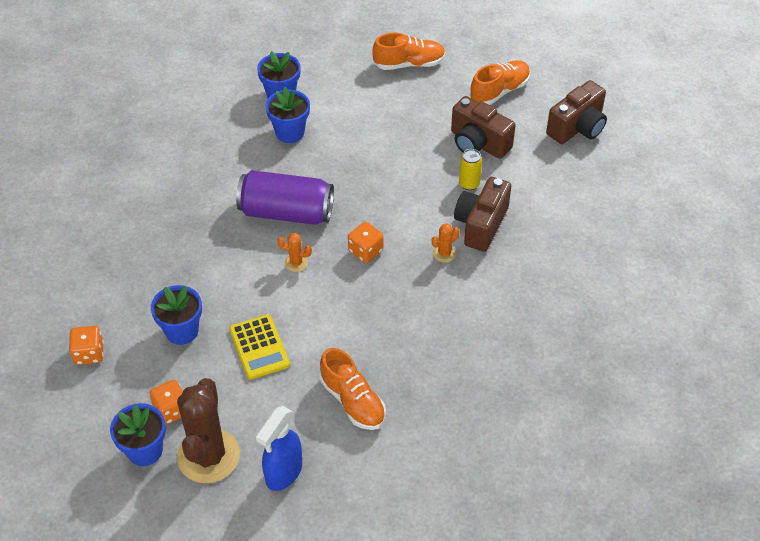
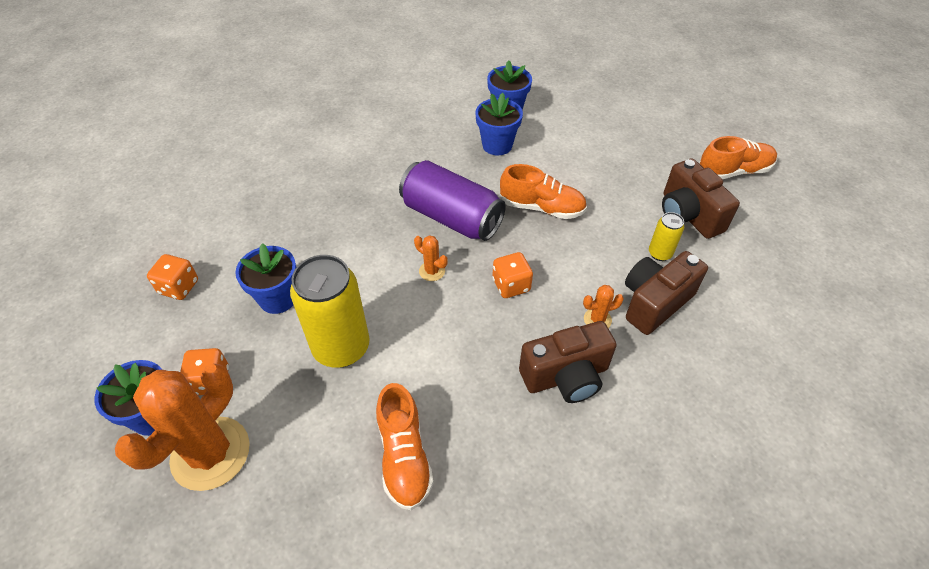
camera: 25 degrees right, 0 degrees up
(208, 456) = (210, 453): brown cactus -> orange cactus
(259, 347) = (341, 347): yellow calculator -> yellow can
(283, 473) = (274, 515): blue spray bottle -> none
(409, 64) = (647, 119): orange shoe -> orange shoe (542, 207)
(577, 128) = (812, 235): brown camera -> brown camera (566, 376)

